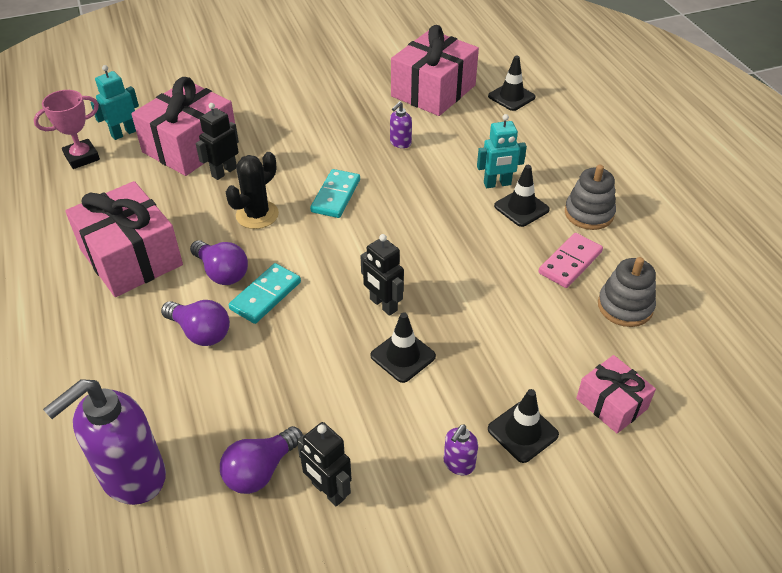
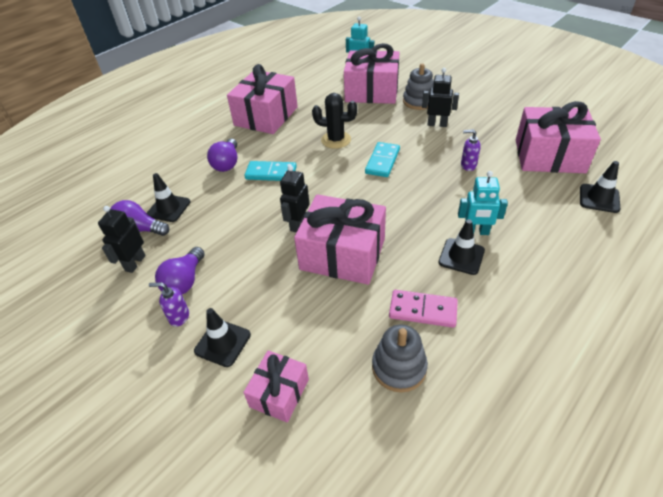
camera: 65 degrees right, 0 degrees up
(82, 157) = (327, 67): pink trophy -> none
(132, 477) = (119, 187): purple soap dispenser -> none
(222, 272) = (277, 150): purple light bulb -> purple light bulb (185, 281)
(224, 172) = (361, 112): black robot -> black robot (437, 124)
(336, 196) = (382, 161): turquoise domino -> turquoise domino turned 60 degrees counterclockwise
(403, 356) = (258, 252): black traffic cone -> black traffic cone (169, 208)
(459, 287) = (342, 254): none -> pink gift
(497, 184) = (476, 232): turquoise robot -> turquoise robot turned 45 degrees counterclockwise
(589, 213) = (497, 302): grey stacking toy -> grey stacking toy (418, 101)

